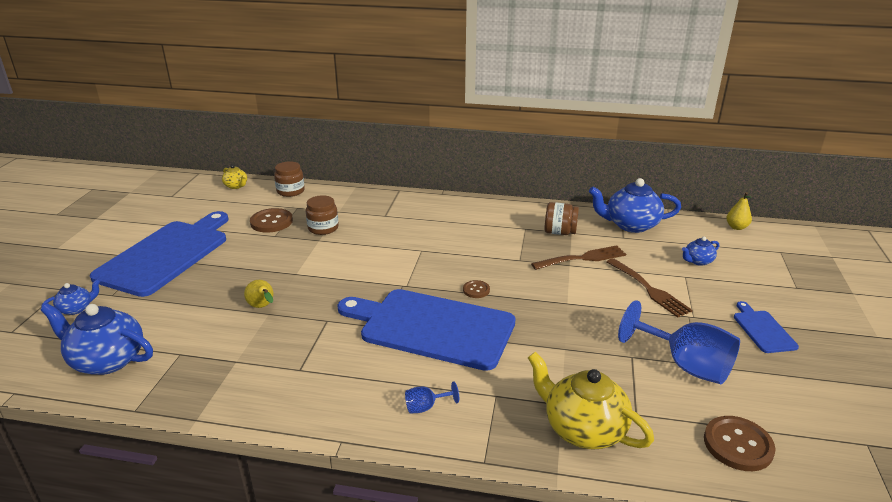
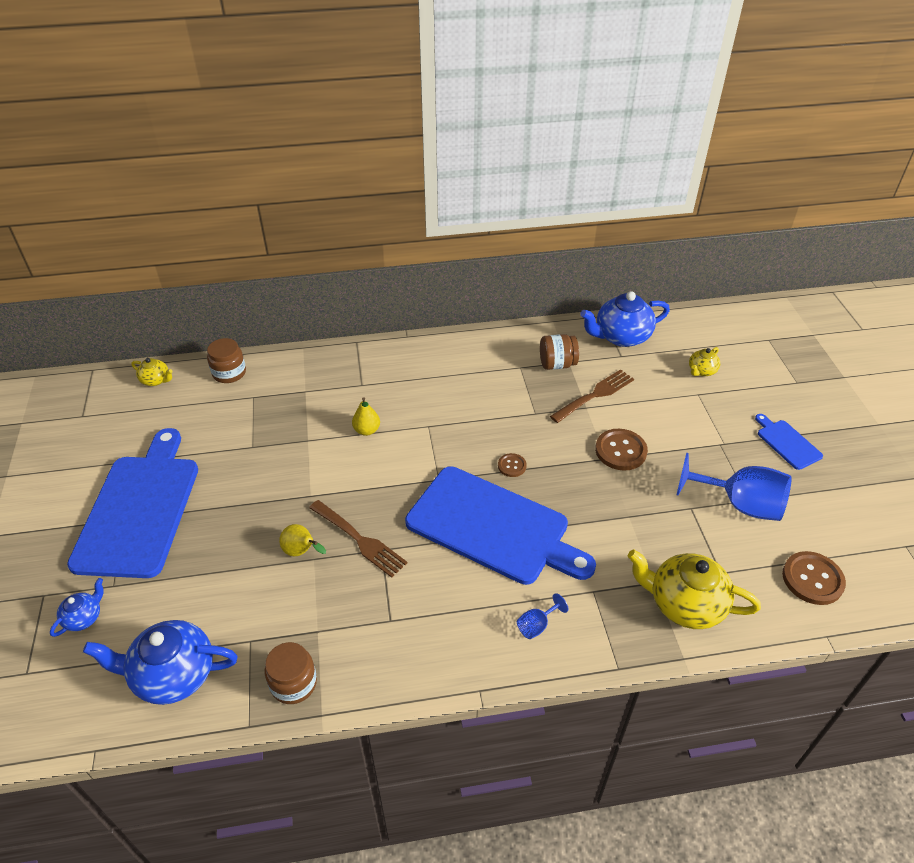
camera: 20 degrees left, 15 degrees up
(271, 222) = (235, 427): brown button -> brown button (620, 451)
(323, 228) = (302, 421): brown jar -> brown jar (293, 683)
(432, 327) = (493, 527): blue cutting board -> blue cutting board turned 150 degrees counterclockwise
(649, 289) = (672, 420): brown fork -> brown fork (359, 540)
(698, 261) = (701, 371): blue teapot -> yellow teapot
(736, 227) = (719, 316): yellow pear -> yellow pear (367, 430)

